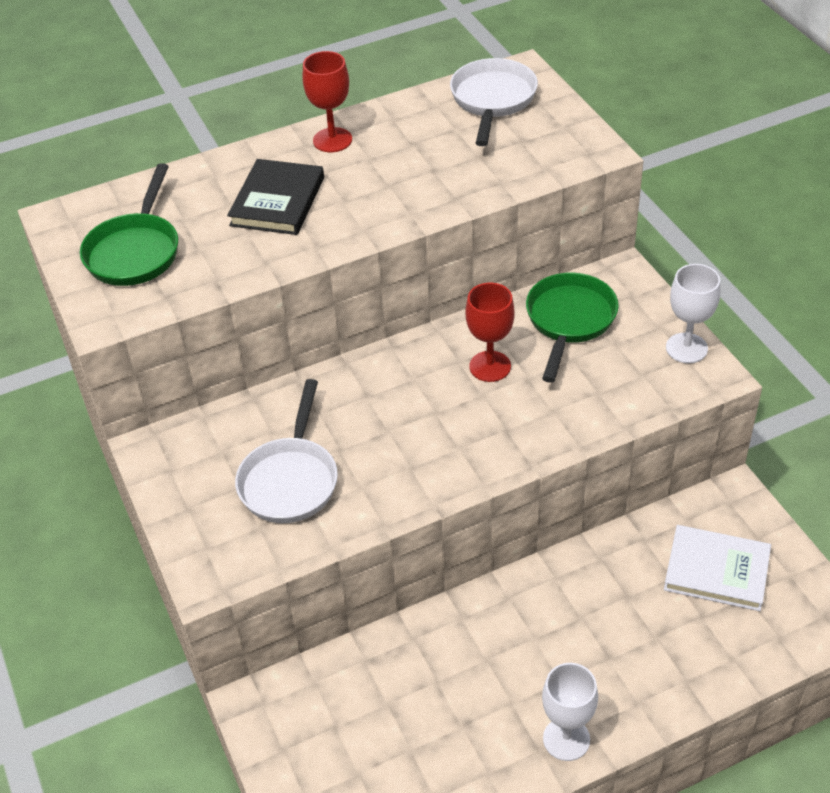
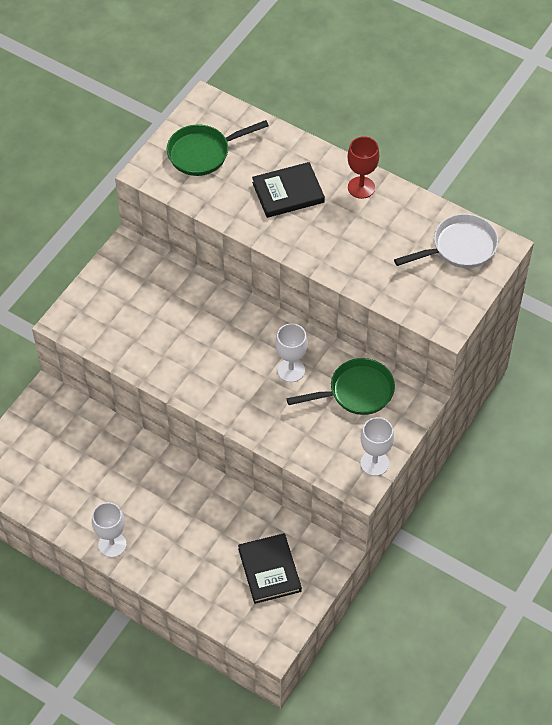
camera: 55 degrees right, 10 degrees up
(290, 480) = (146, 321): white pan -> none
(490, 366) = (291, 370): red goblet -> white goblet
(716, 571) = (269, 570): white book -> black book

